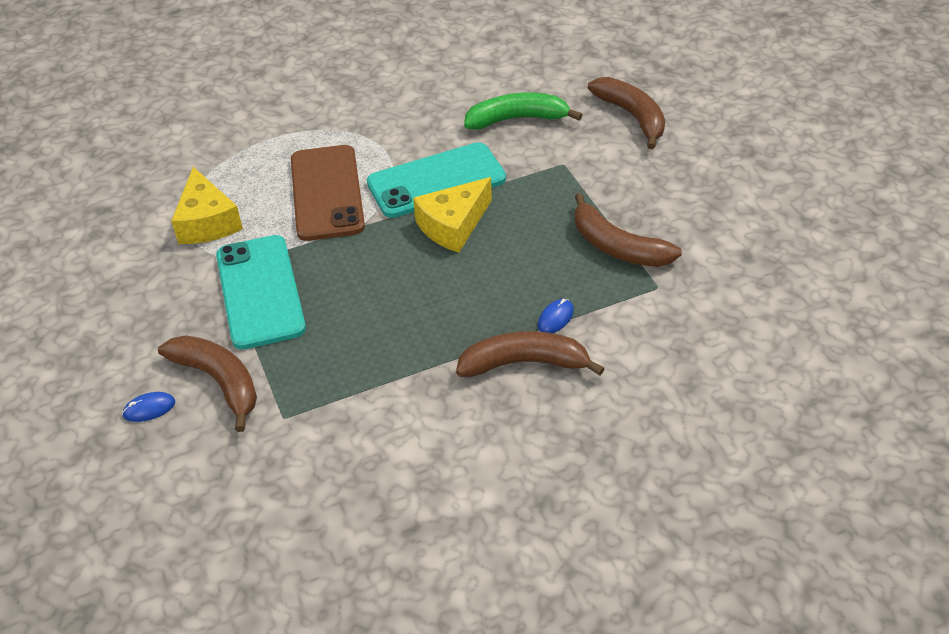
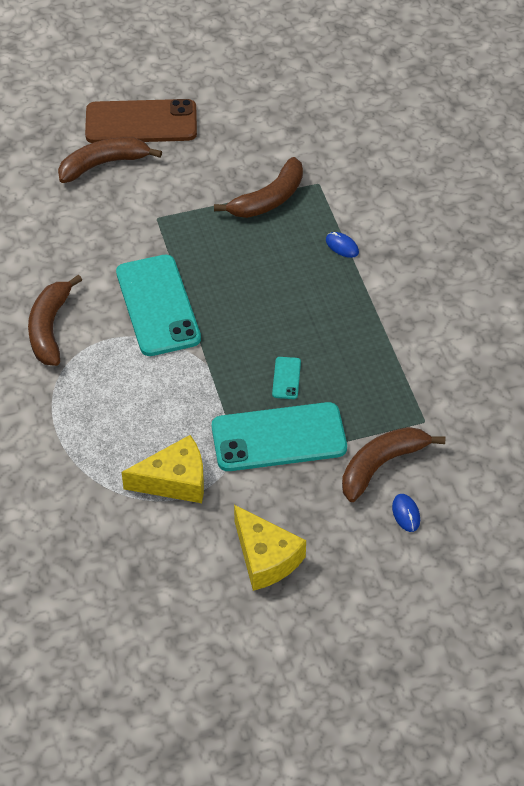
camera: 85 degrees left, 5 degrees up
(326, 193) = (154, 387): brown phone -> brown phone (141, 123)
(343, 289) = (286, 378): none -> turquoise phone
(453, 225) = (221, 299): yellow cheese -> yellow cheese (266, 558)
(517, 119) = (84, 241): green banana -> none
(524, 363) = (386, 270): brown banana -> brown banana (50, 328)

